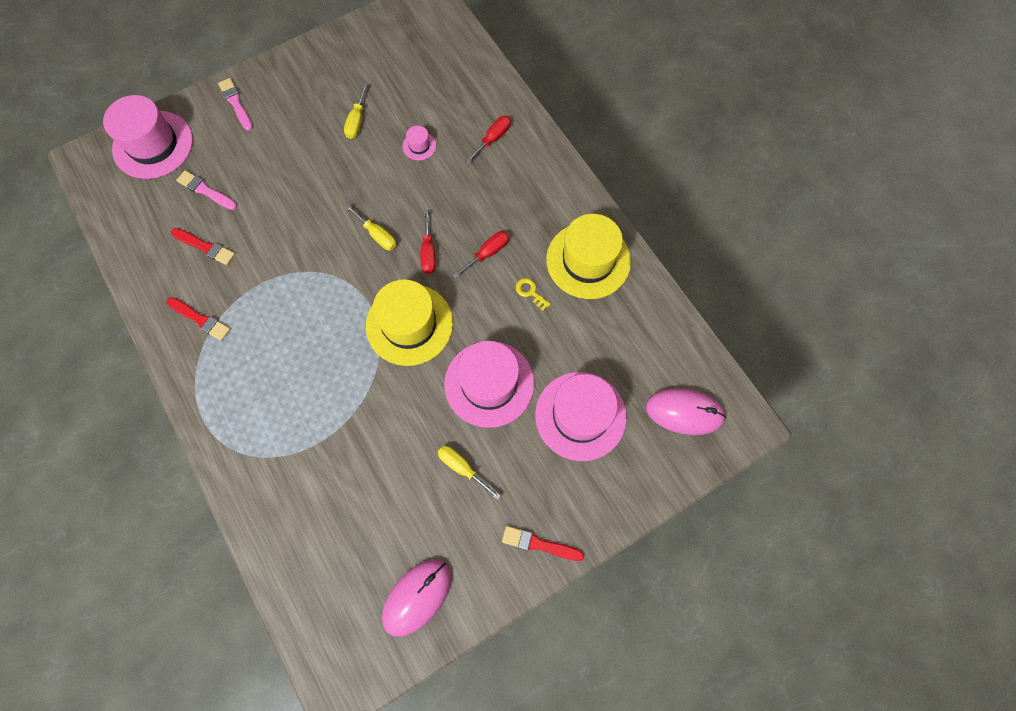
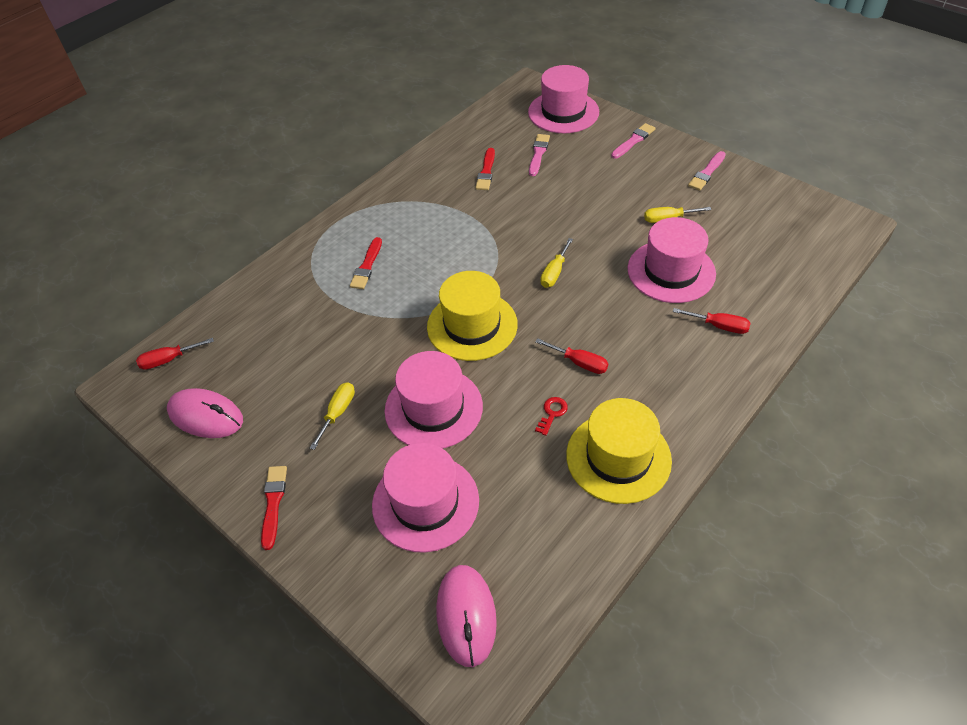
camera: 75 degrees right, 20 degrees down
(200, 319) = (420, 192): red brush -> red brush (367, 266)
(314, 66) = (707, 173): none -> pink brush
(419, 146) = (671, 271): pink hat -> pink hat, size x2.35
(428, 253) = (555, 315): red screwdriver -> red screwdriver (169, 360)
(530, 292) = (552, 413): yellow key -> red key

